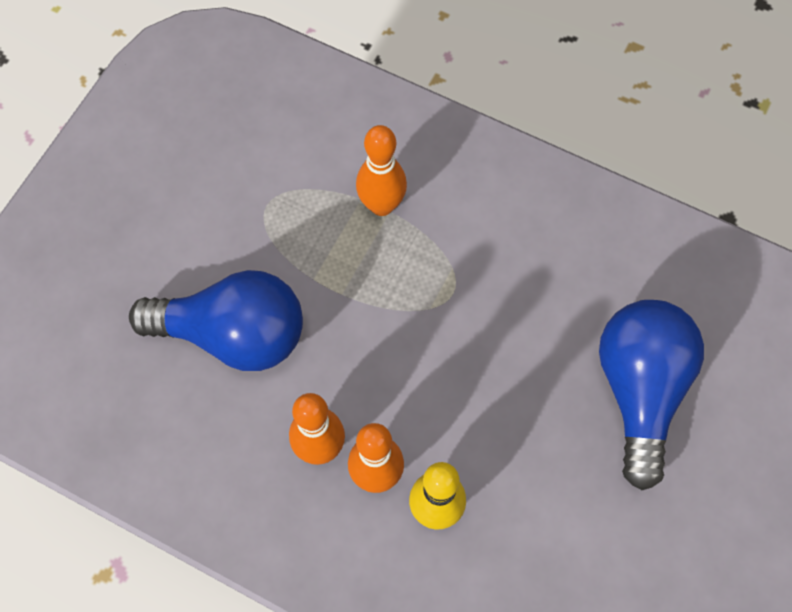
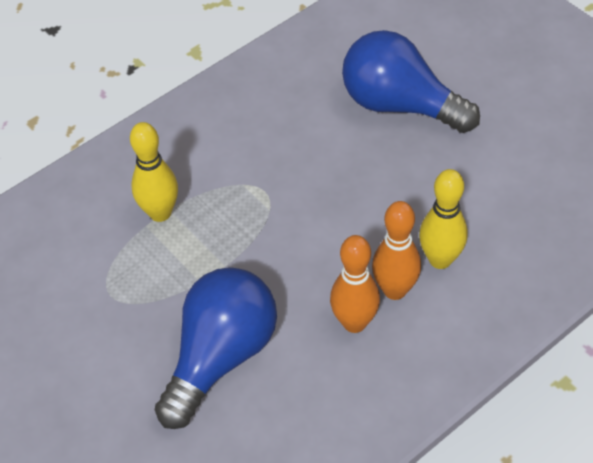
camera: 65 degrees left, 15 degrees down
(381, 205) = (160, 213): orange bowling pin -> yellow bowling pin

